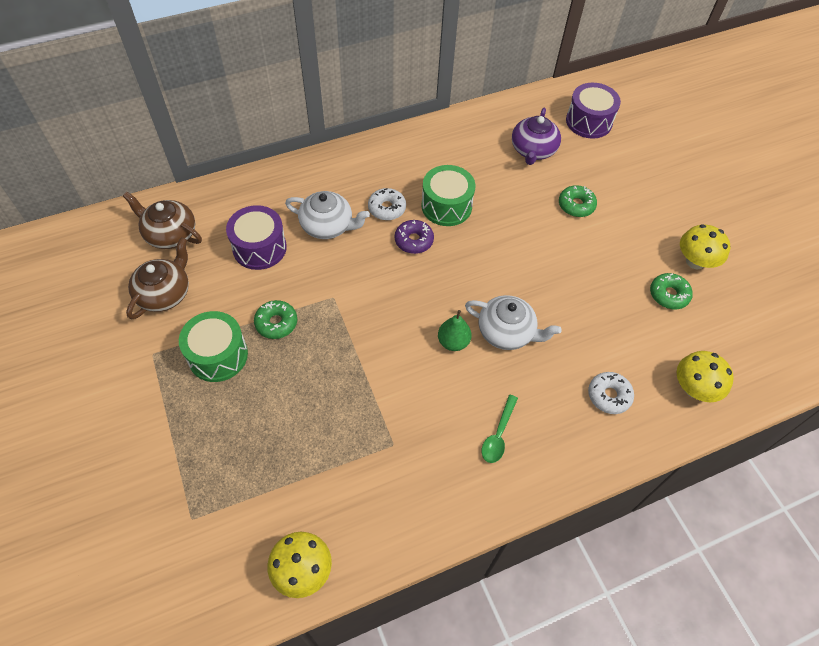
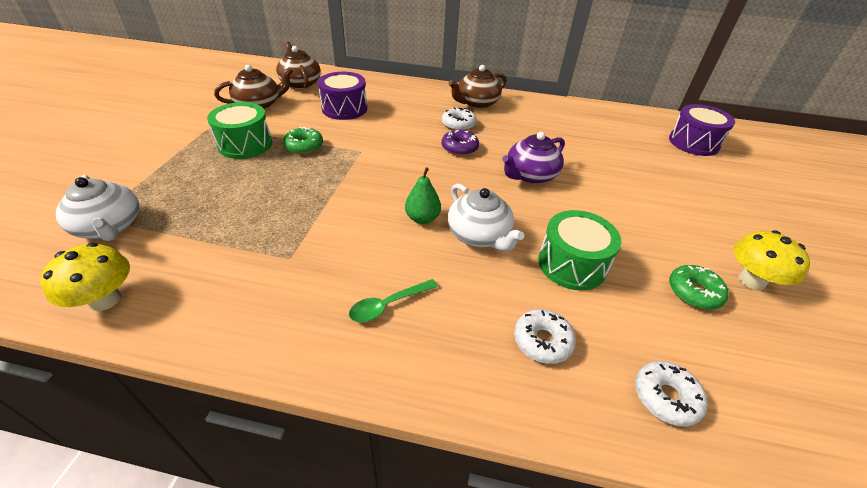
camera: 35 degrees right, 15 degrees down
(328, 226) = (404, 116): white teapot -> white teapot (109, 227)
(377, 165) = (476, 103): none -> brown teapot
(446, 206) = (508, 141): green drum -> green drum (572, 264)
(533, 150) = (620, 140): purple teapot -> purple teapot (530, 175)
(576, 205) = (634, 185): green donut -> none
(694, 388) = (665, 397): yellow mushroom -> white donut

